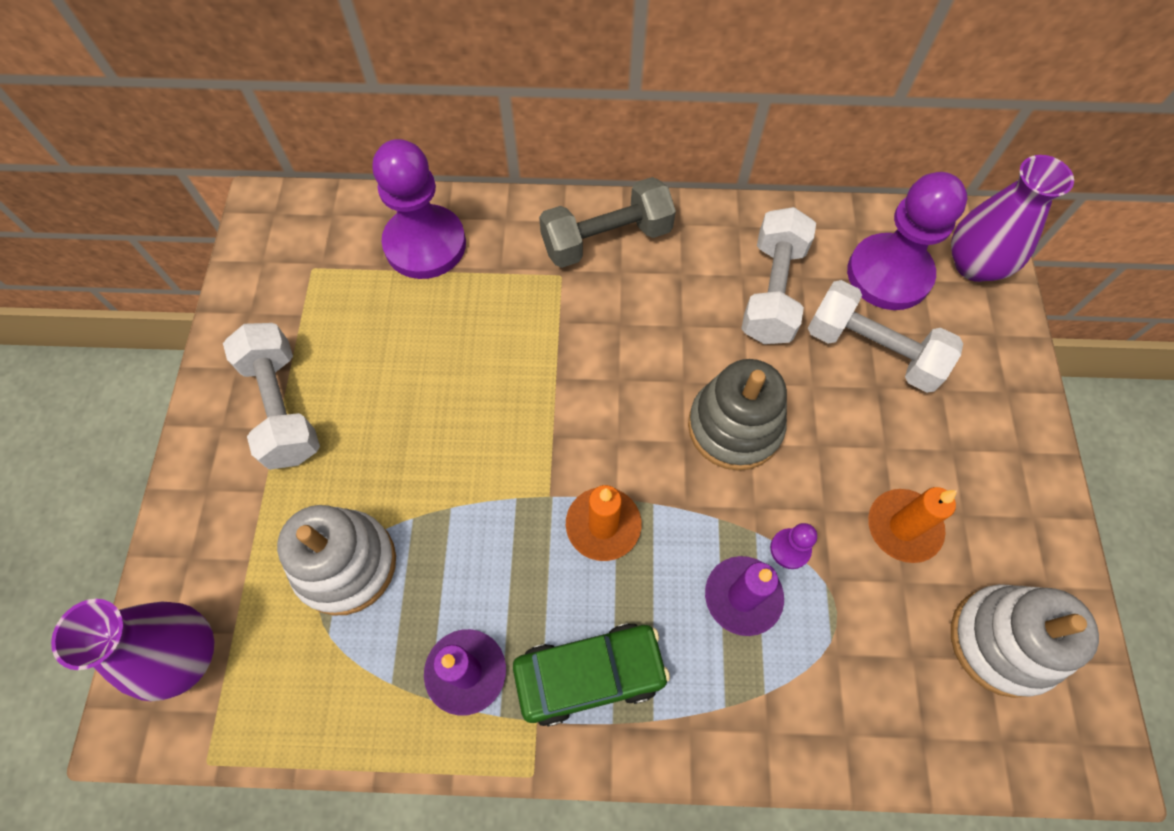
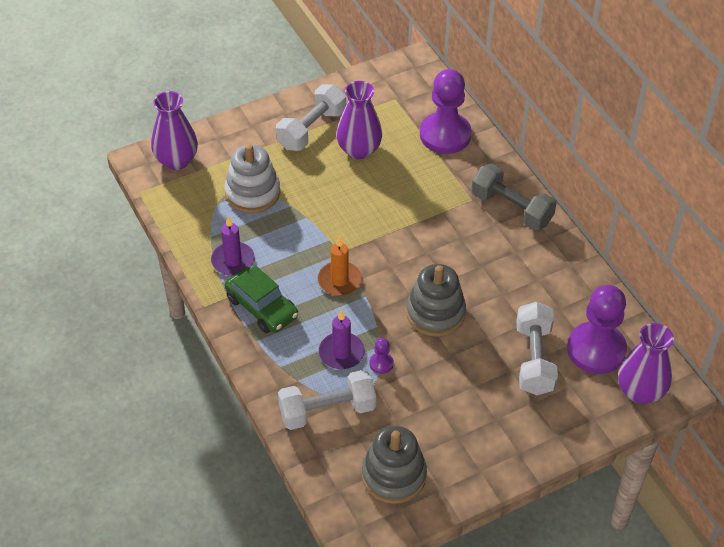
camera: 60 degrees right, 15 degrees down
(372, 365) = (359, 150): none -> purple vase
(772, 291) = (537, 297): white dumbbell -> white dumbbell (327, 411)
(903, 527) = (430, 410): orange candle -> none
(1002, 641) = (394, 475): white stacking toy -> grey stacking toy

